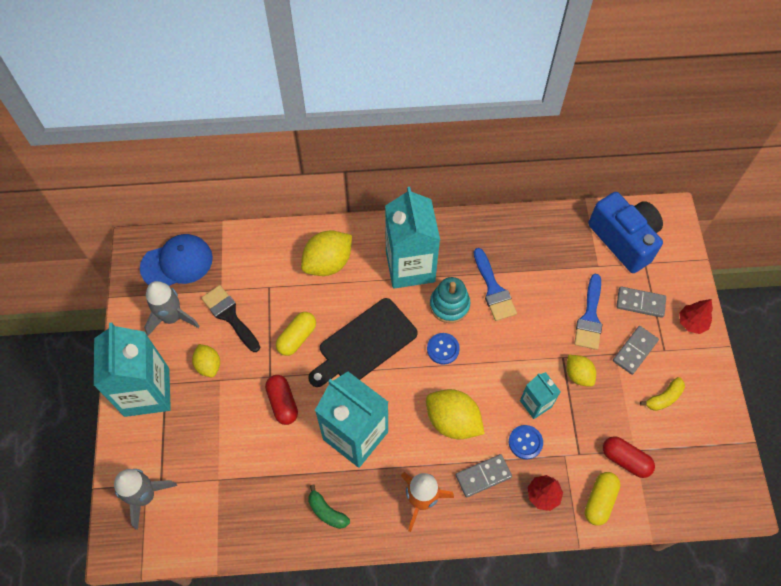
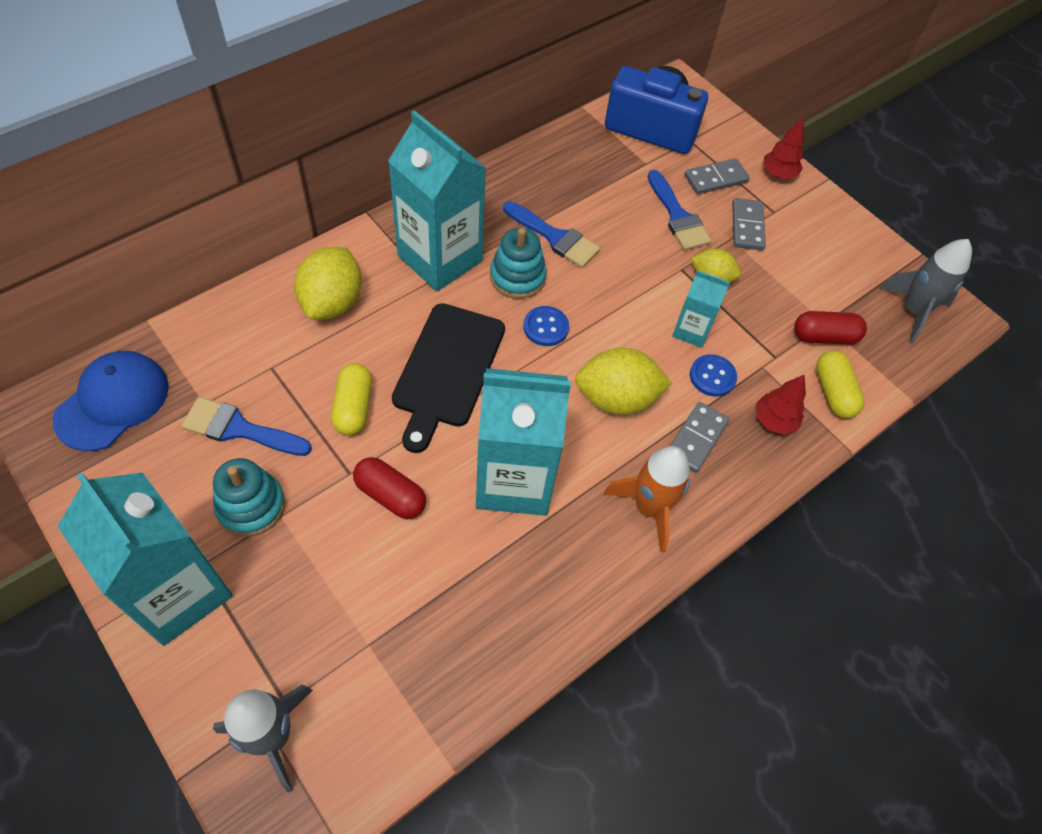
camera: 40 degrees left, 5 degrees down
(172, 317) = (153, 474): grey rocket -> grey rocket (913, 311)
(208, 365) = (251, 506): yellow lemon -> turquoise stacking toy
(229, 316) = (239, 429): black brush -> blue brush
(327, 512) = (545, 593): green banana -> none
(664, 398) = (810, 256): yellow banana -> none

